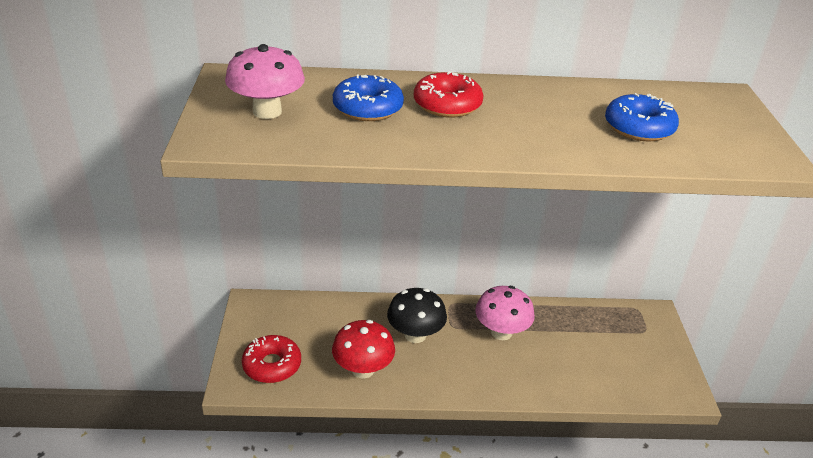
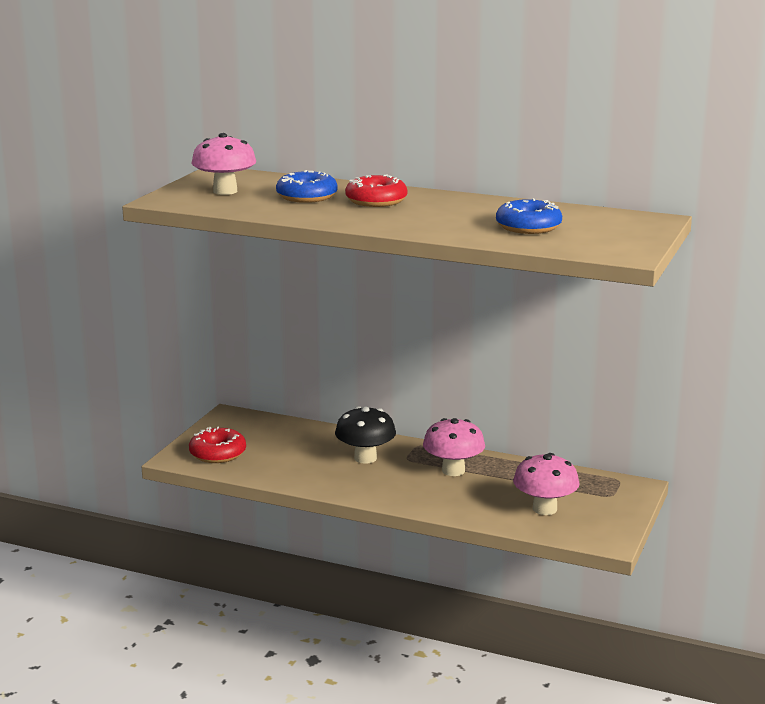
camera: 25 degrees right, 15 degrees down
(363, 369) = (296, 470): red mushroom -> none
(609, 364) = (544, 509): none -> pink mushroom

